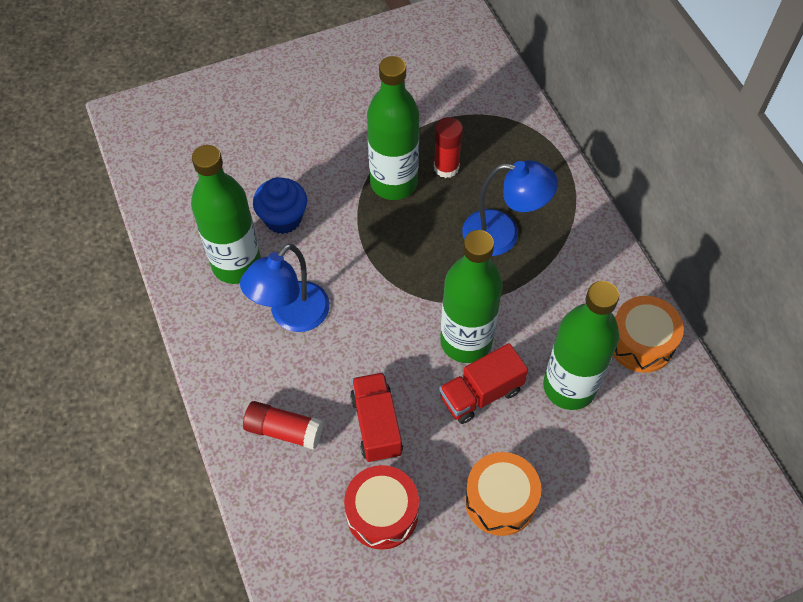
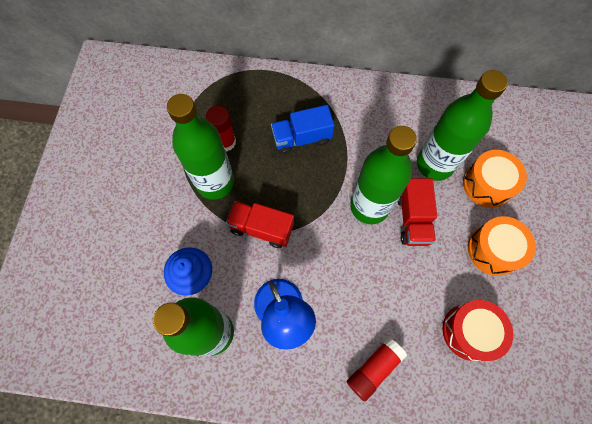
camera: 60 degrees left, 10 degrees up
(376, 425) = (402, 299): red truck -> red truck (261, 228)
(503, 234) = (302, 138): blue lamp -> blue truck
(641, 342) = (425, 107): orange drum -> orange drum (487, 184)

